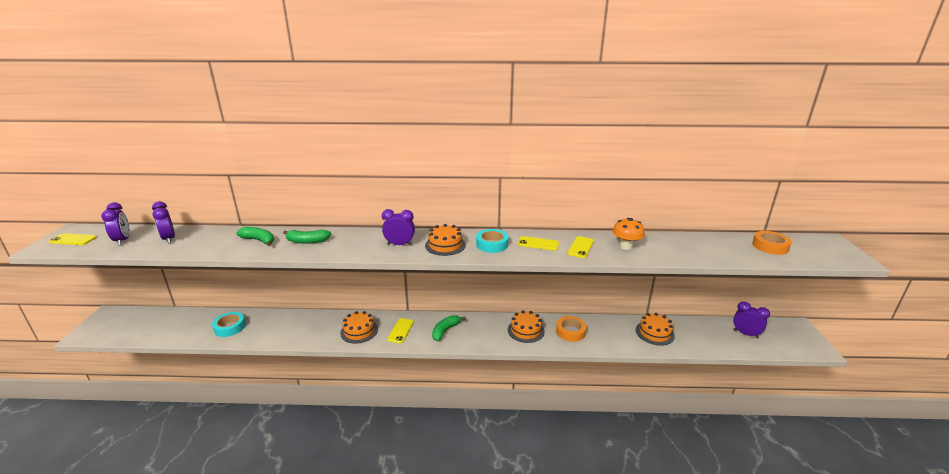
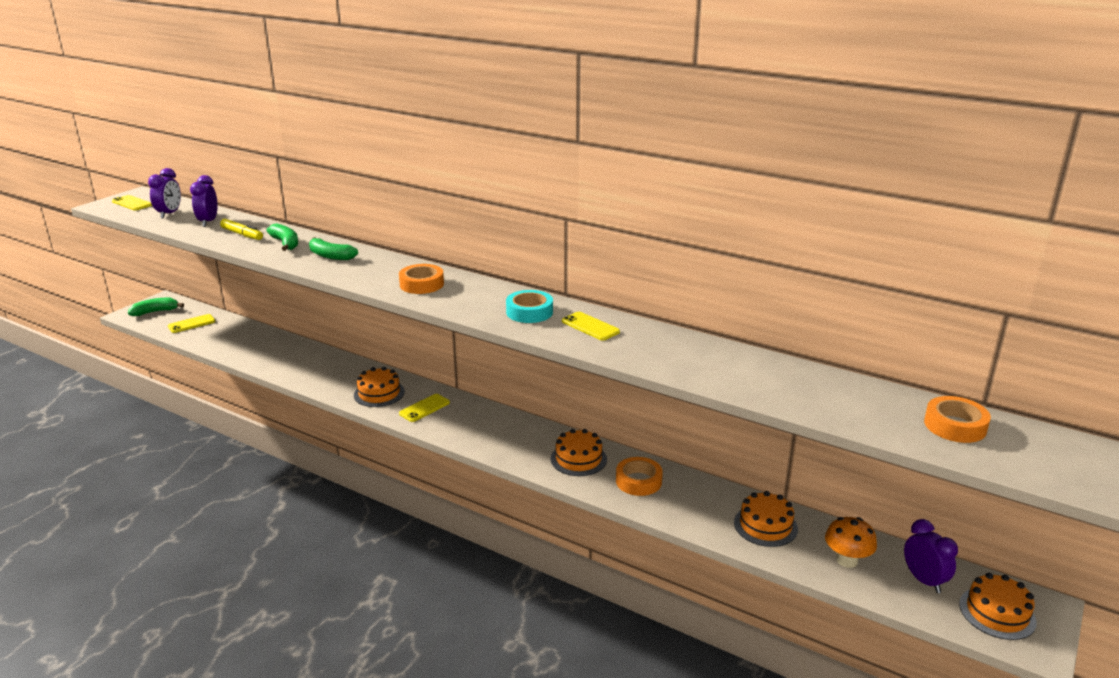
camera: 30 degrees right, 0 degrees up
(212, 242) = (242, 234): none -> yellow marker
(230, 327) = (256, 347): turquoise tape -> none
(400, 244) = (422, 284): purple clock -> orange tape
(445, 245) = (472, 298): orange cake -> orange cake (997, 613)
(445, 331) = (476, 425): green banana -> green banana (155, 312)
(581, 247) = (642, 346): yellow phone -> yellow phone (191, 324)
(626, 246) = (709, 362): orange mushroom -> orange mushroom (847, 560)

